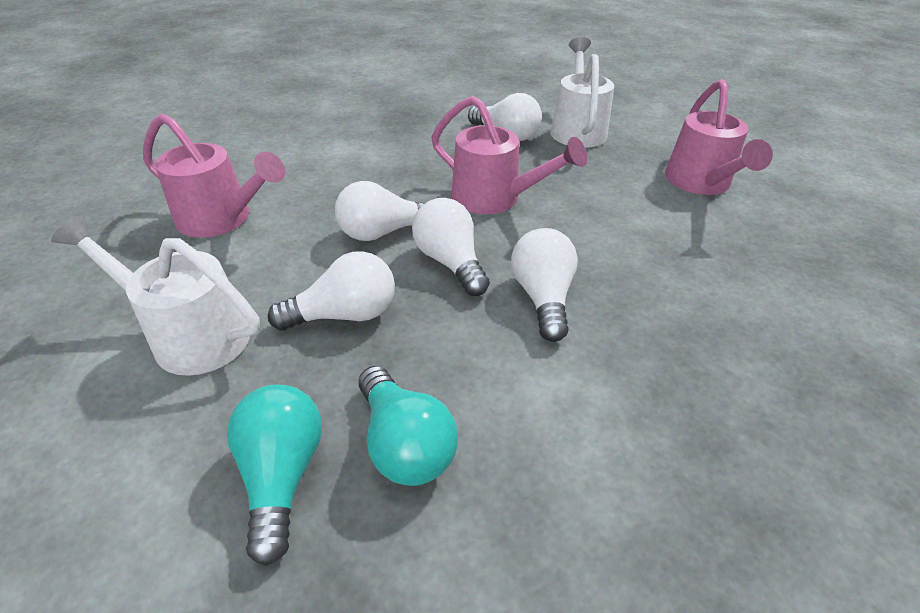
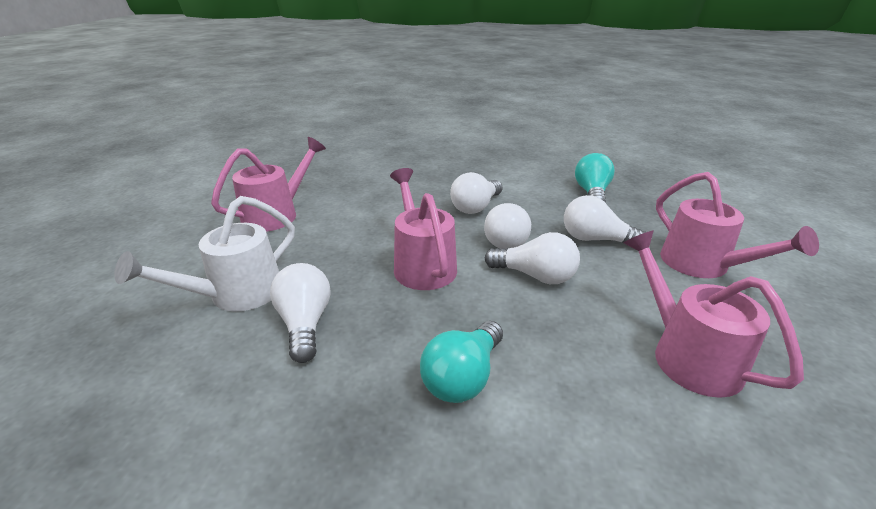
camera: 140 degrees left, 10 degrees down
(189, 334) = (703, 266): white watering can -> pink watering can
(282, 475) = (648, 202): turquoise light bulb -> turquoise light bulb (463, 377)

